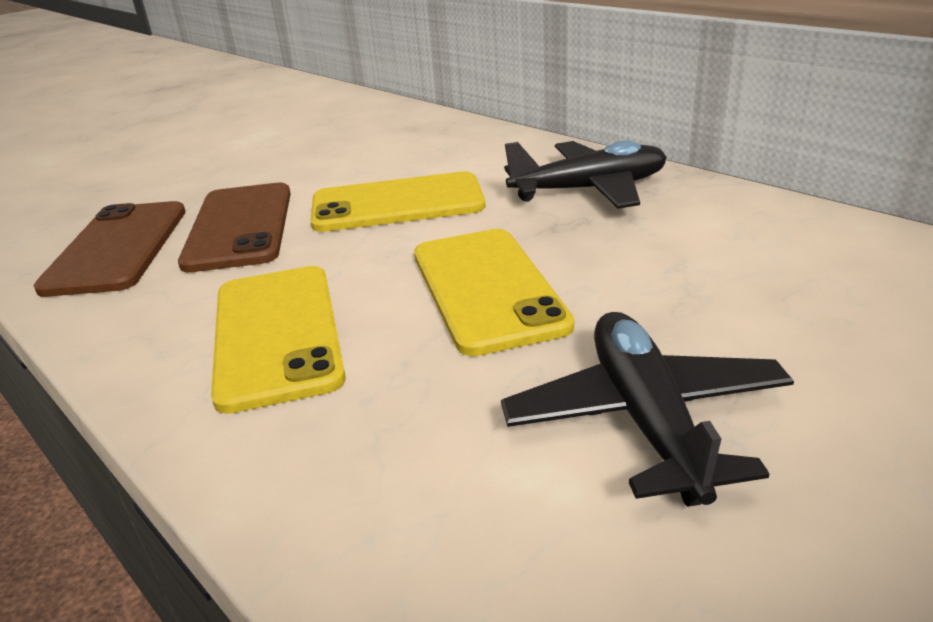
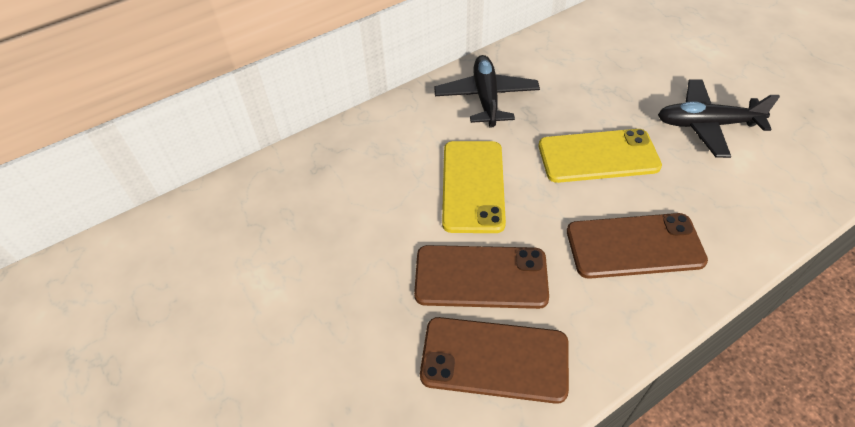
camera: 80 degrees left, 20 degrees up
(277, 334) = (634, 246): yellow phone -> brown phone

